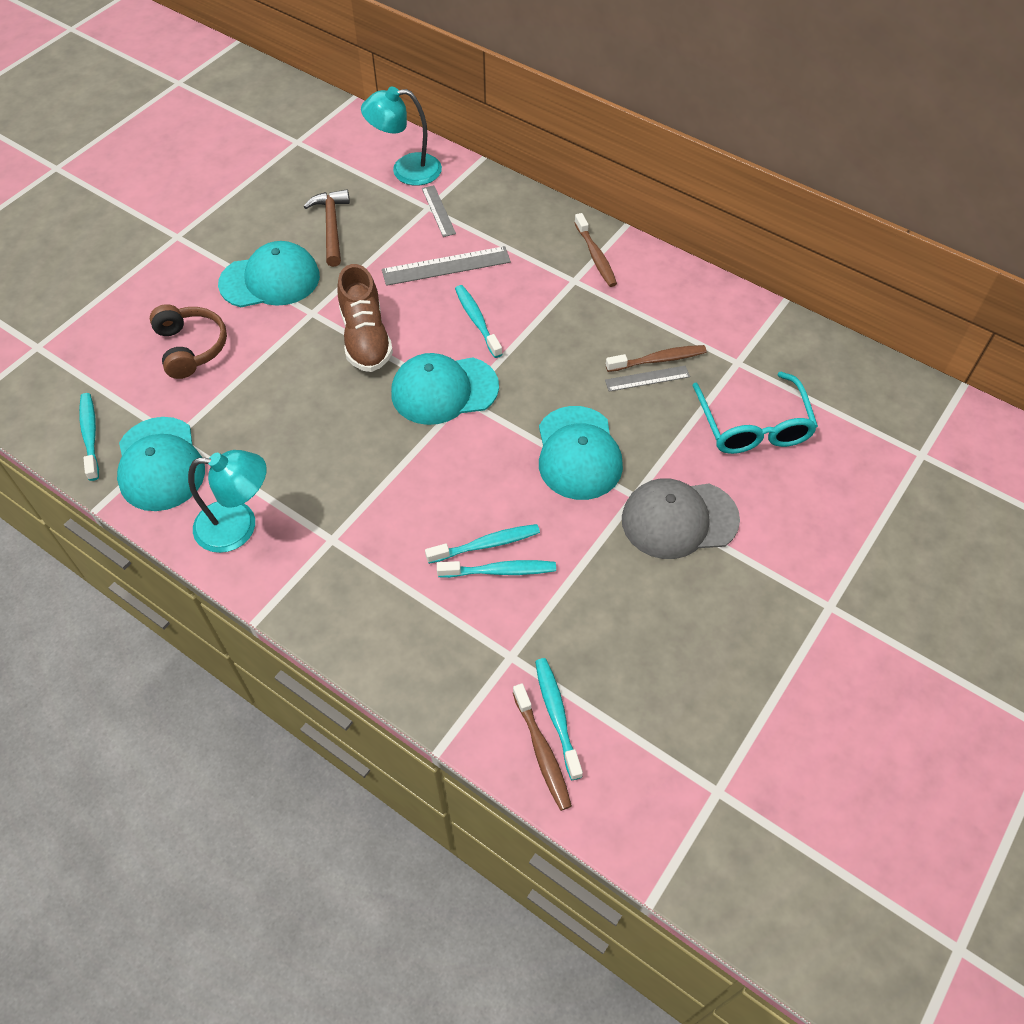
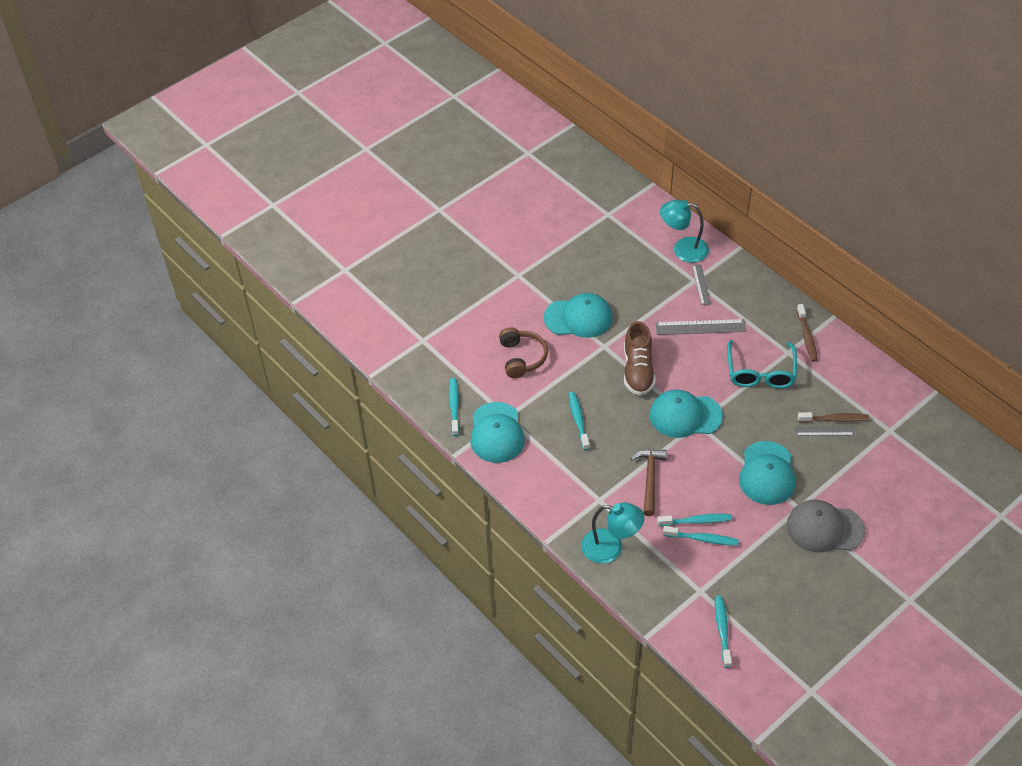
camera: 15 degrees right, 5 degrees down
(239, 526) = (542, 481): turquoise lamp -> turquoise lamp (611, 548)
(332, 227) = (625, 285): brown hammer -> brown hammer (650, 479)
(477, 320) = (715, 370): turquoise toothbrush -> turquoise toothbrush (578, 420)
(542, 752) = (709, 649): brown toothbrush -> none
(753, 426) = (889, 476): turquoise glasses -> turquoise glasses (760, 372)

